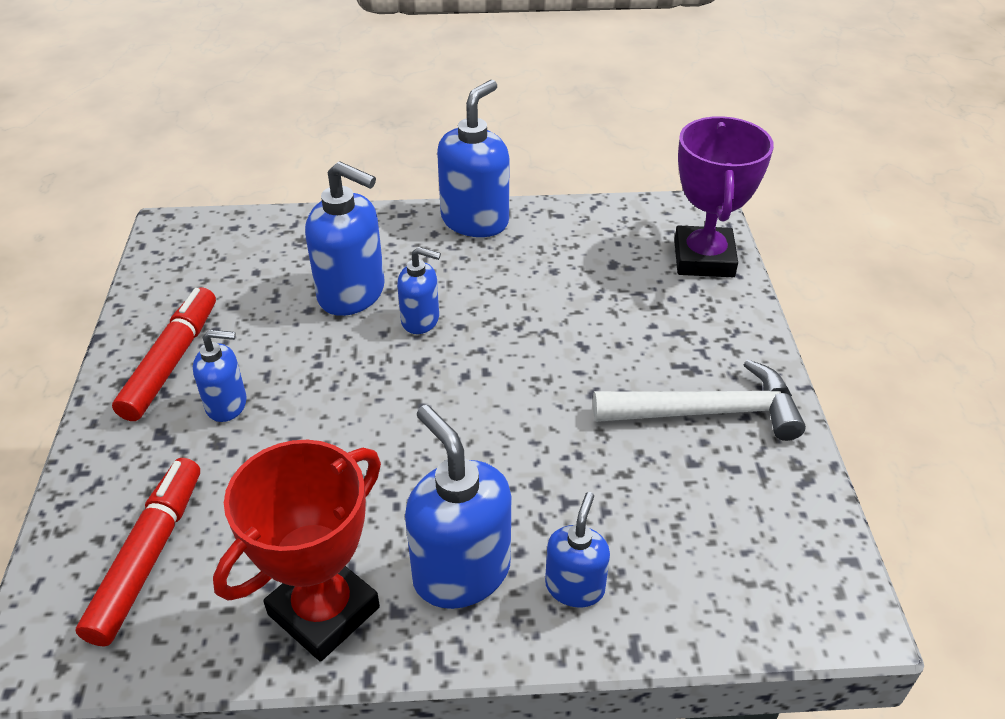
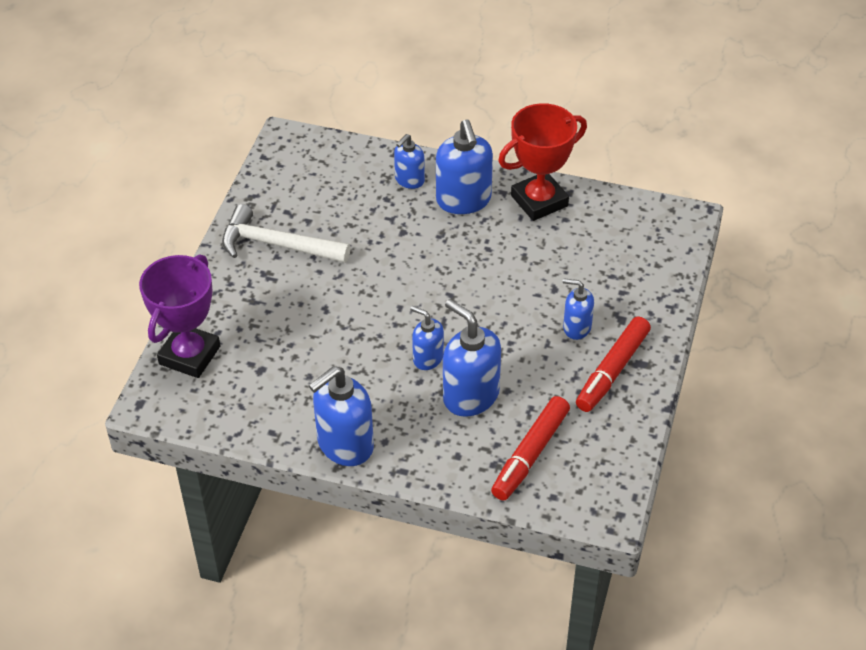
camera: 160 degrees left, 5 degrees up
(148, 557) = (629, 248): red marker -> red marker (530, 454)

